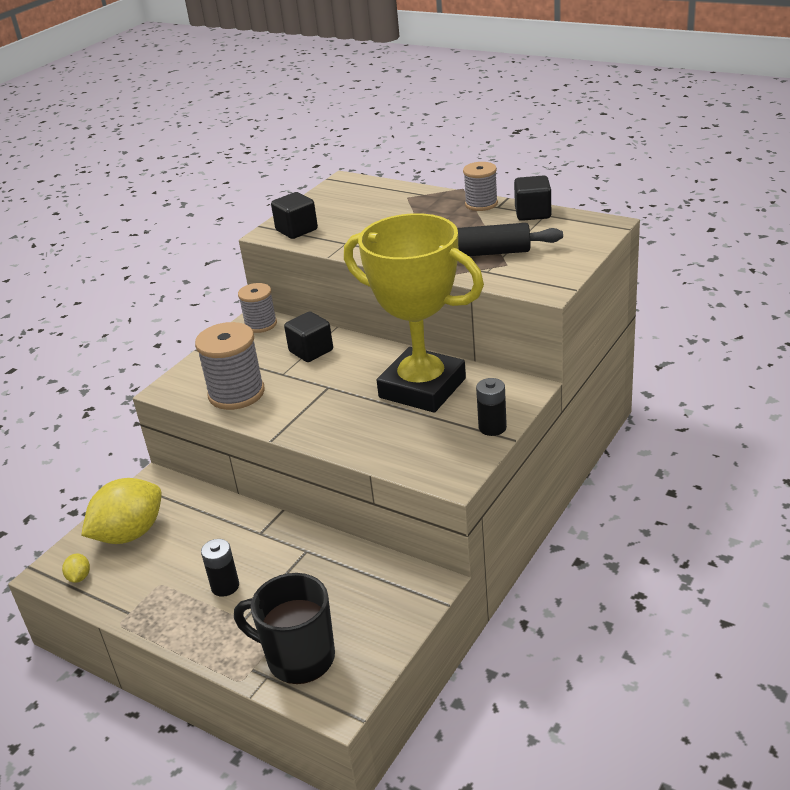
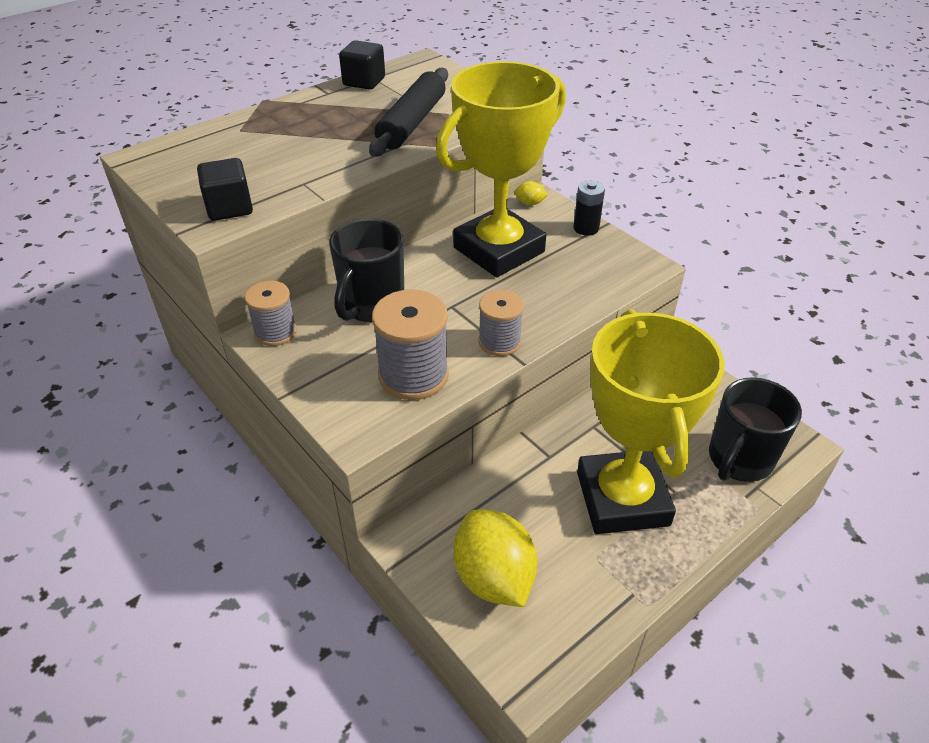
camera: 75 degrees left, 10 degrees up
(79, 577) = (552, 642): yellow lemon -> yellow lemon (530, 203)
(225, 586) = (622, 498): black battery -> yellow trophy
(311, 351) = (371, 304): black cube -> black mug
(481, 204) = (312, 98): grey spool -> grey spool (499, 342)

